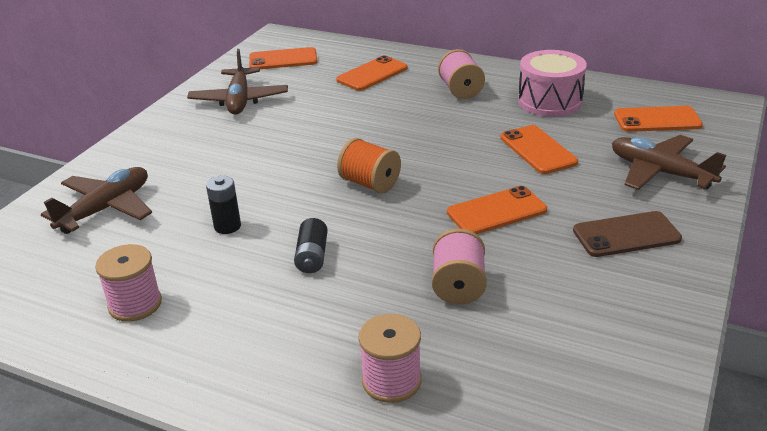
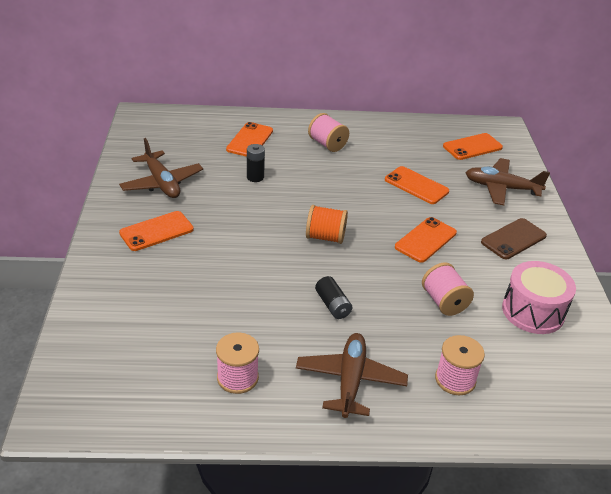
camera: 30 degrees left, 5 degrees up
(106, 209) = (139, 305): brown plane -> brown plane (350, 380)
(227, 226) = (251, 297): black battery -> black battery (255, 177)
(283, 59) = (165, 137): orange phone -> orange phone (156, 231)
(550, 101) = (395, 143): pink drum -> pink drum (533, 311)

